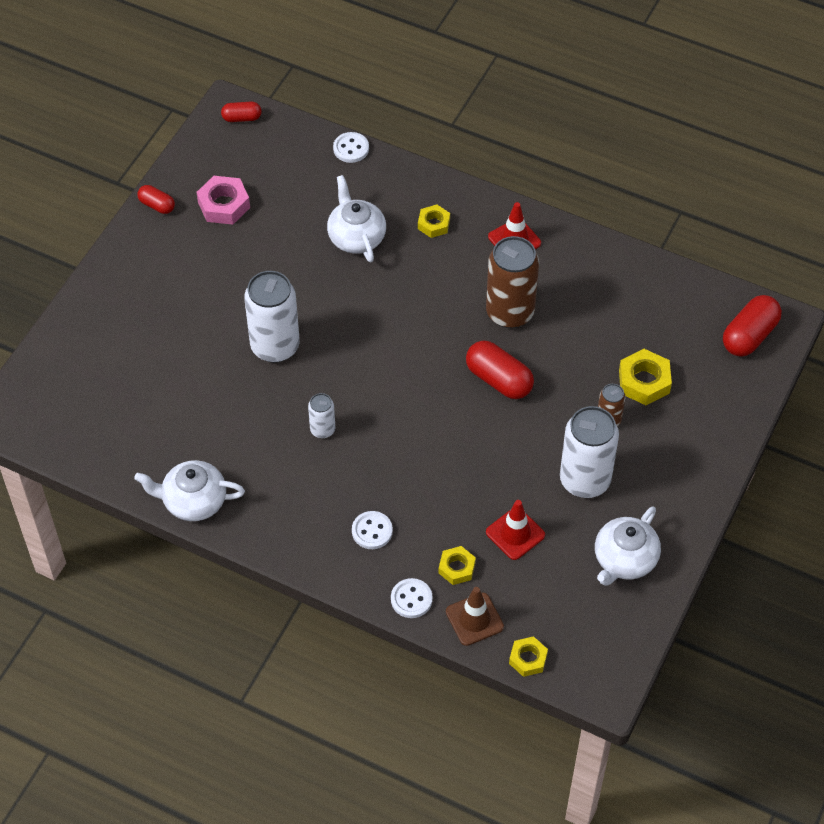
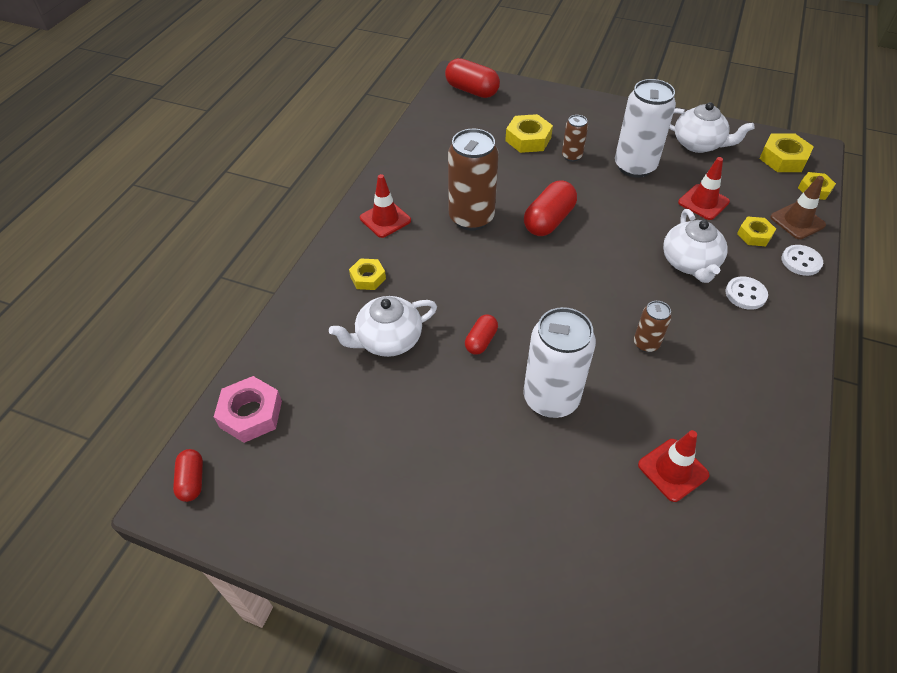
camera: 95 degrees left, 5 degrees down
(157, 205) = (343, 568): red capsule -> red capsule (481, 341)
(192, 418) = (673, 470): none -> red traffic cone
(193, 501) = (782, 452): white teapot -> white teapot (690, 263)
(224, 205) = (342, 481): pink nut -> pink nut (251, 414)
(322, 430) = (646, 344): white can -> brown can
(351, 148) = (257, 357): white button -> none
(589, 646) = (783, 158): none -> yellow nut

